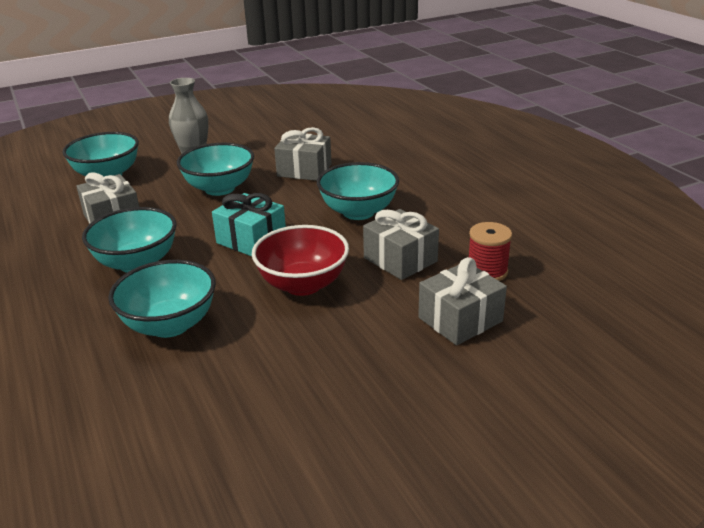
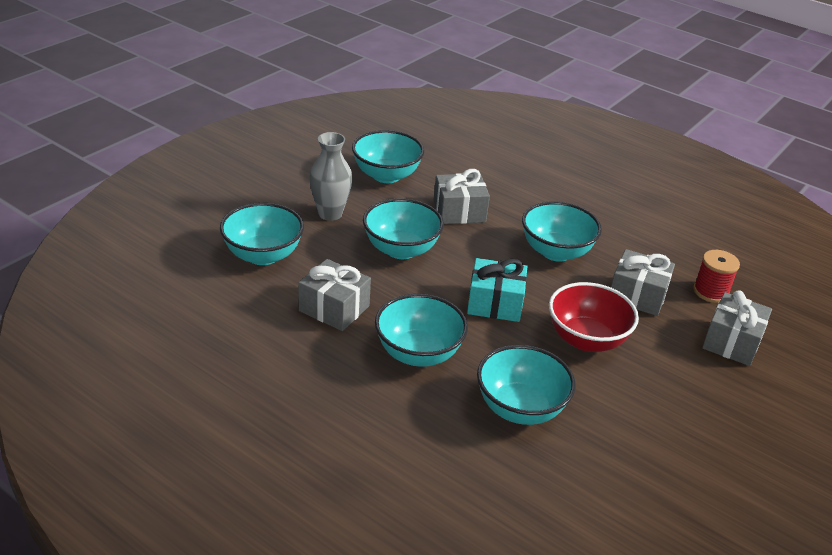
camera: 30 degrees left, 5 degrees up
(273, 138) = (386, 175): none -> turquoise bowl

